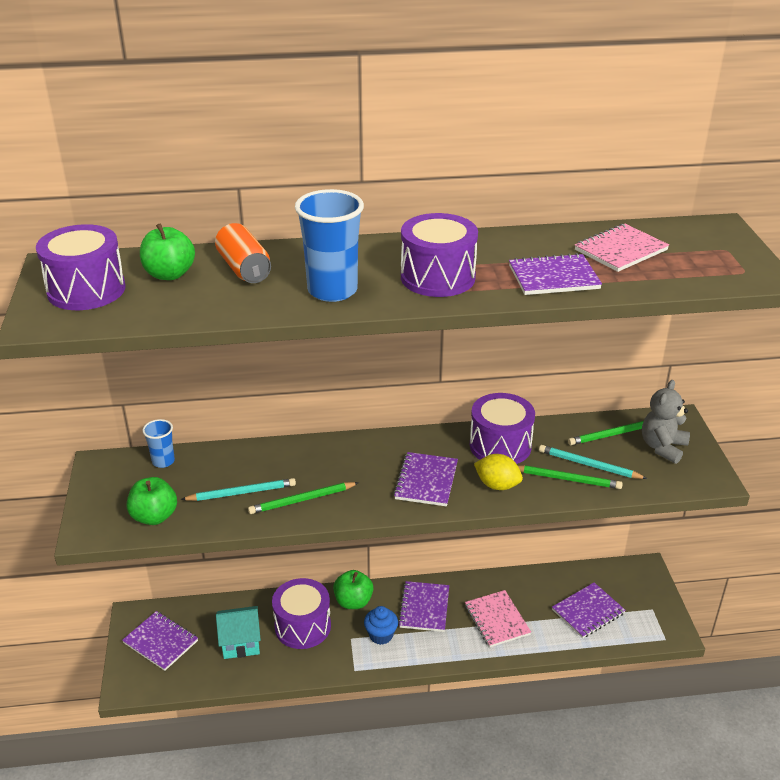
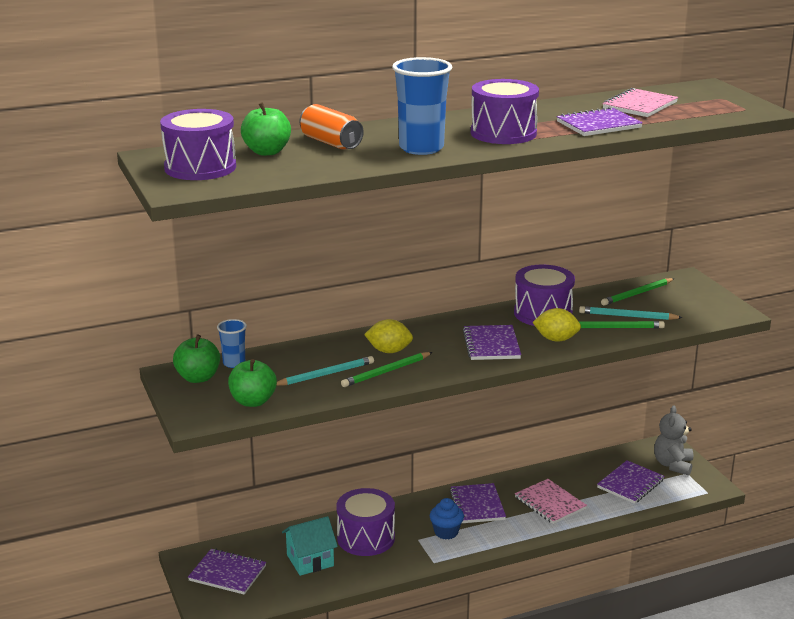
camera: 15 degrees left, 10 degrees down
(319, 471) = (389, 351): none -> yellow lemon
(353, 601) = (406, 511): green apple -> green apple (198, 378)
(662, 447) = (683, 297): grey teddy bear -> grey teddy bear (673, 465)

